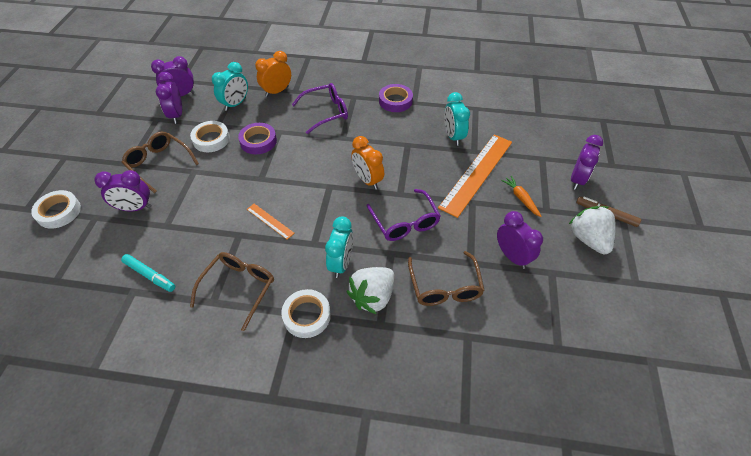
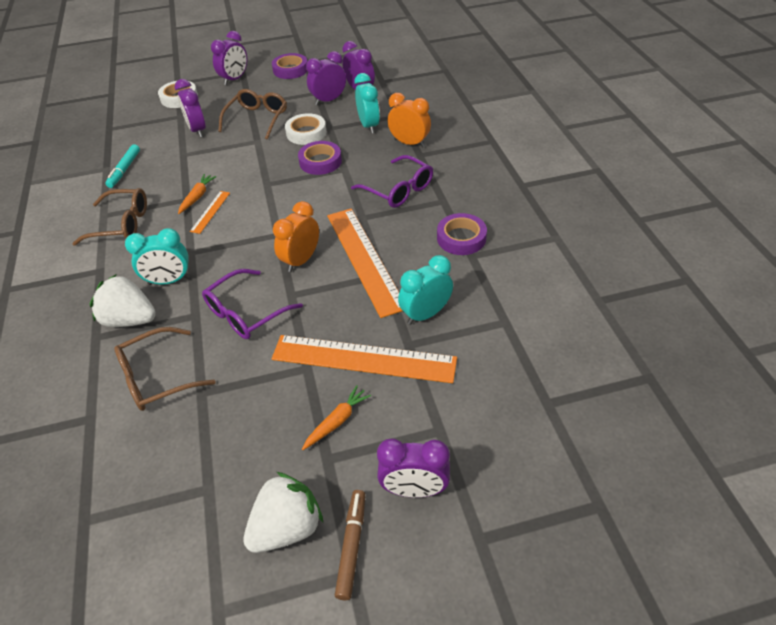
camera: 70 degrees right, 5 degrees down
(100, 125) = (290, 70): none -> purple tape
(235, 104) = (369, 126): turquoise clock -> turquoise clock turned 120 degrees counterclockwise
(242, 226) = (197, 197): none -> orange carrot
(307, 316) = (97, 279): white tape -> none
(387, 148) = (365, 259): none -> orange ruler
(512, 256) = (224, 435): purple clock -> purple clock (235, 79)

